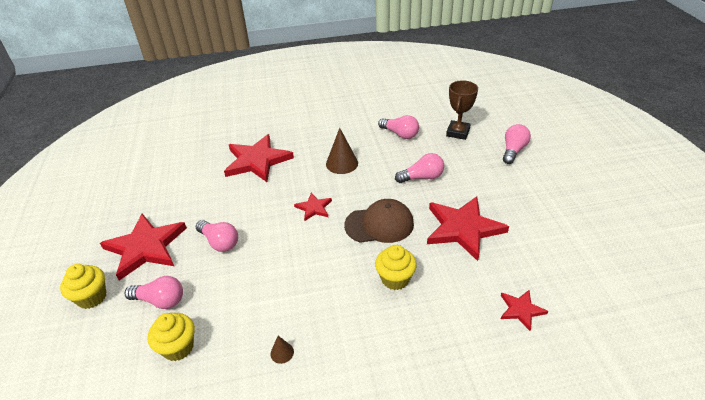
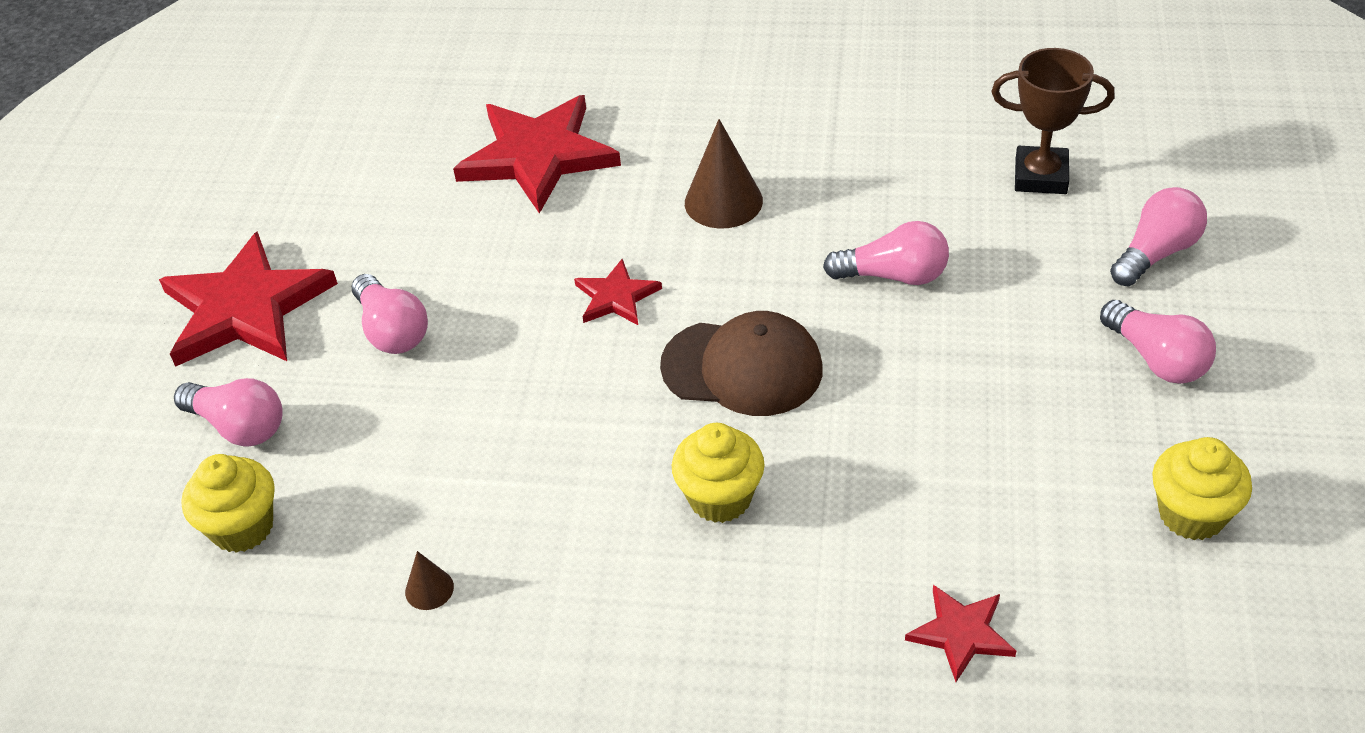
camera: 20 degrees right, 5 degrees up
(92, 297) = (118, 388): yellow cupcake -> yellow cupcake (1191, 514)
(400, 134) = (895, 153): pink light bulb -> pink light bulb (1156, 359)
(458, 132) = (1040, 176): brown trophy -> brown trophy turned 60 degrees clockwise
(463, 228) = (927, 421): red star -> none

